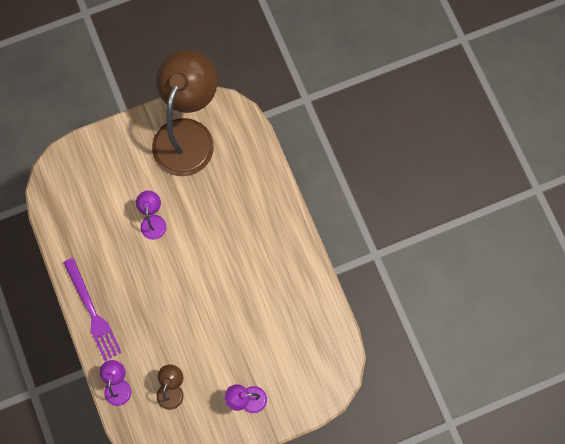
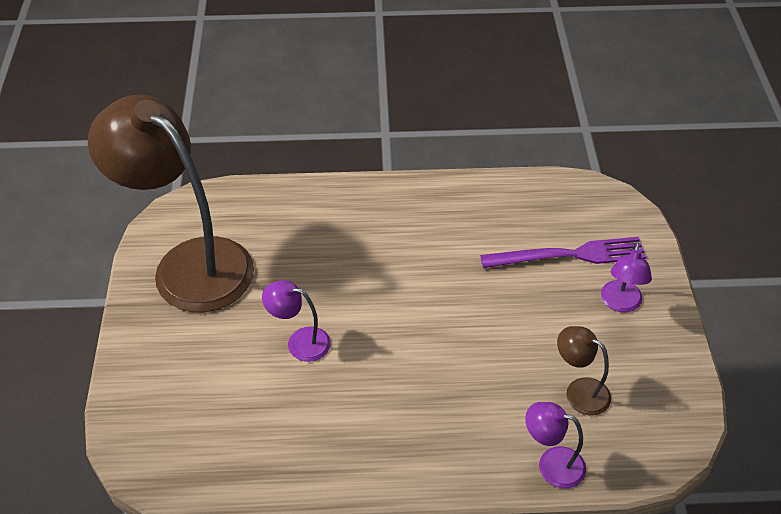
camera: 70 degrees left, 25 degrees down
(92, 312) = (412, 467): purple fork -> purple fork (569, 255)

